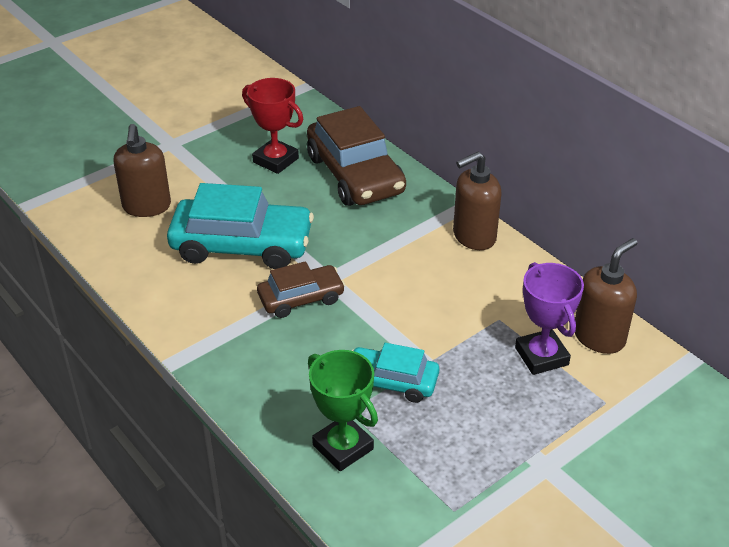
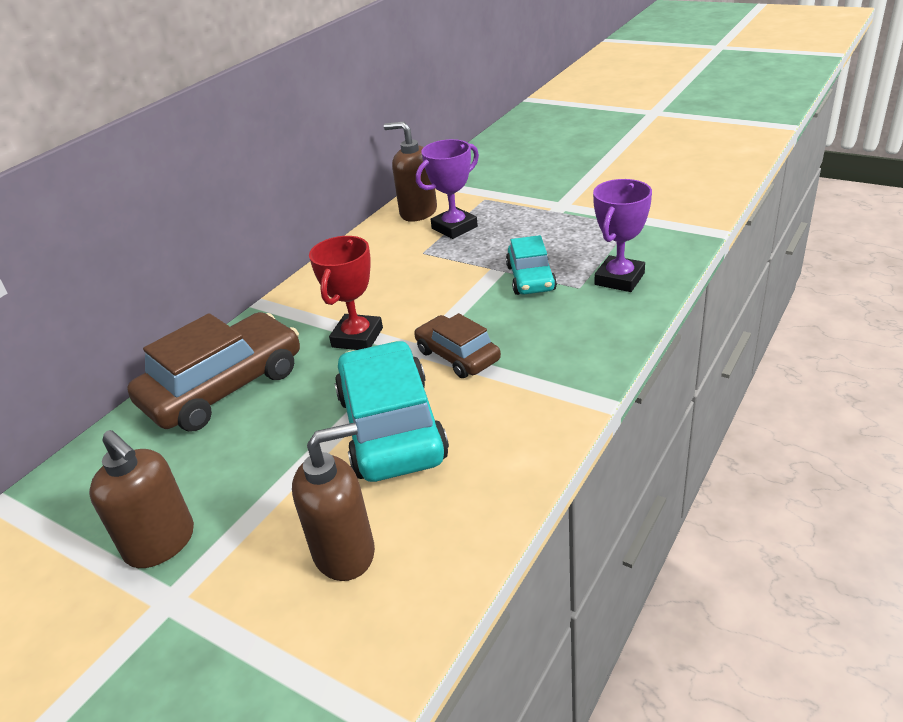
camera: 105 degrees left, 5 degrees down
(275, 160) = (202, 463): red trophy -> red trophy (357, 337)
(343, 447) = (619, 279): green trophy -> purple trophy
(473, 236) = (314, 288): brown soap dispenser -> brown soap dispenser (161, 543)

